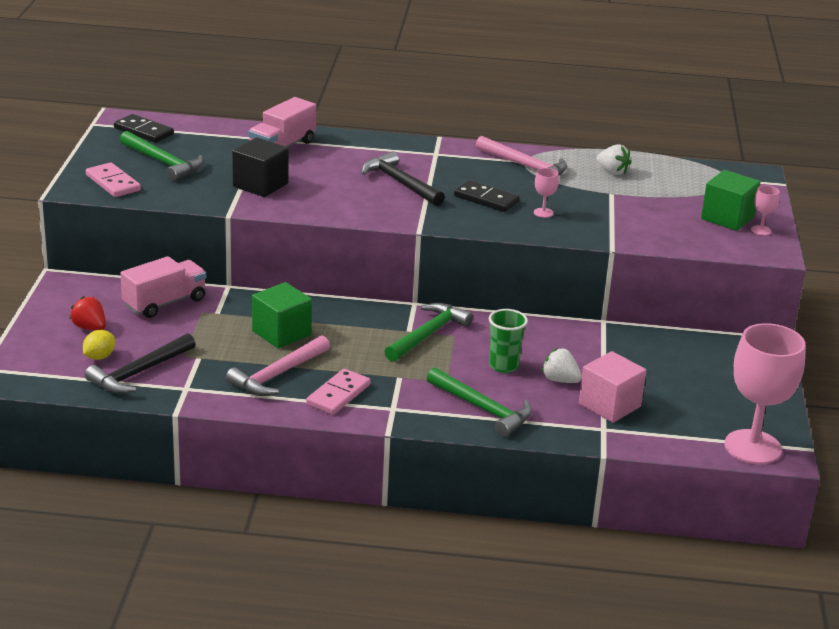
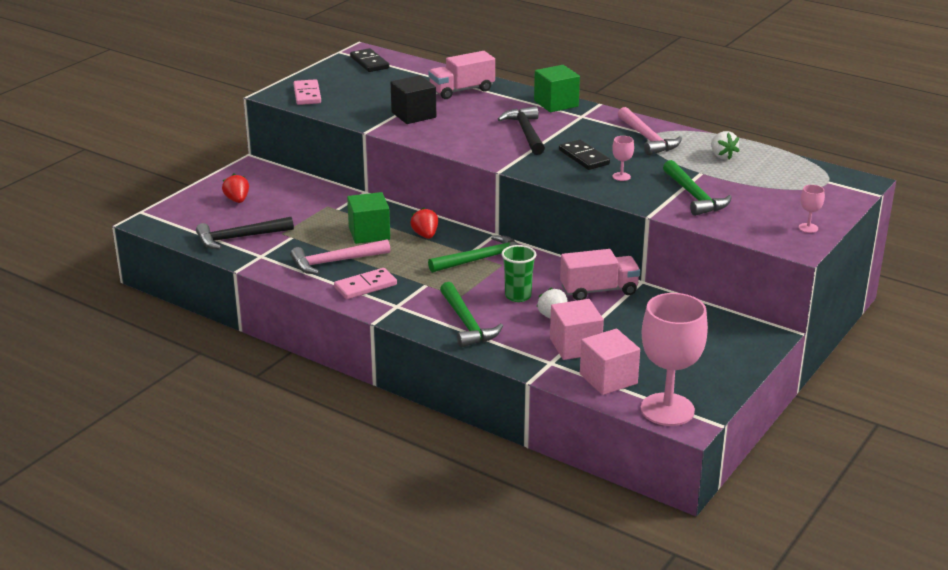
camera: 30 degrees right, 0 degrees up
(99, 357) = (223, 221): yellow lemon -> none
(163, 163) = (359, 87): green hammer -> green hammer (694, 196)
(164, 303) = (306, 194): pink truck -> pink truck (598, 290)
(344, 321) = (425, 235): none -> red strawberry
(672, 431) = (608, 379): none -> pink cube
(727, 218) = (787, 212): green cube -> green cube (556, 103)

